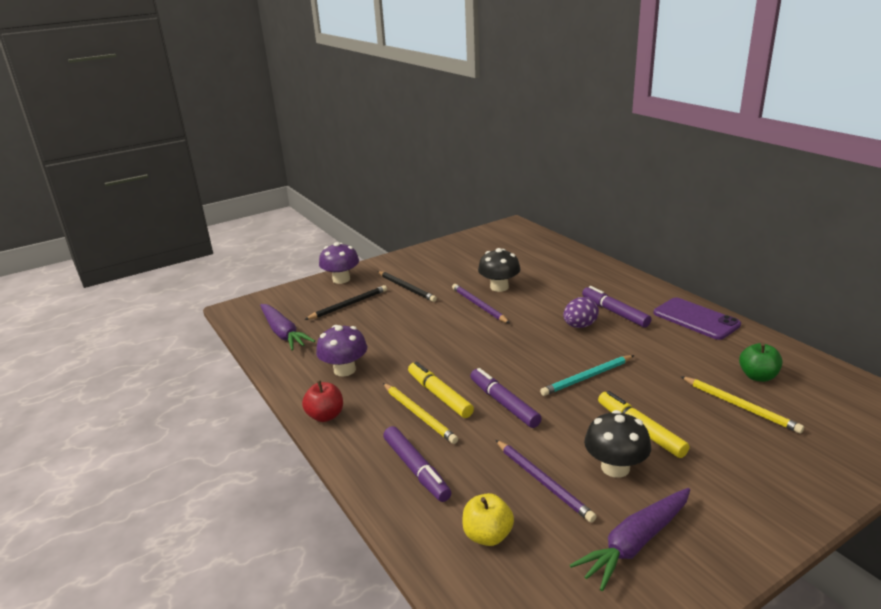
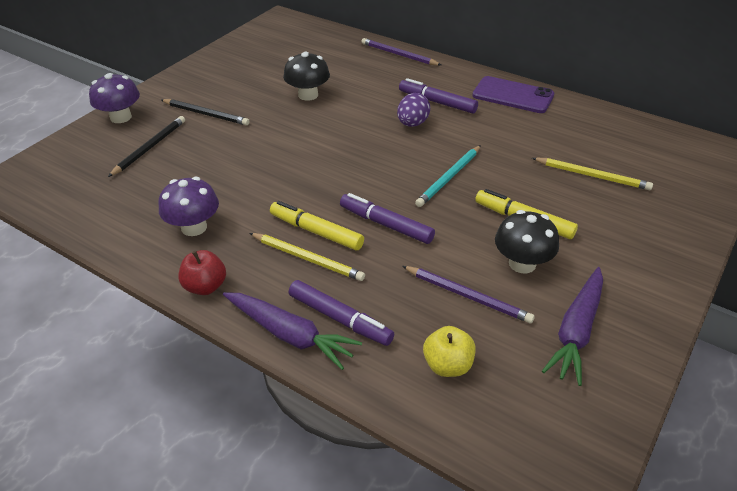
camera: 25 degrees left, 15 degrees up
(283, 333) = (90, 199): purple carrot -> purple carrot (290, 335)
(478, 305) = (298, 120): purple pencil -> purple pencil (398, 55)
(757, 376) = (592, 143): green apple -> none

